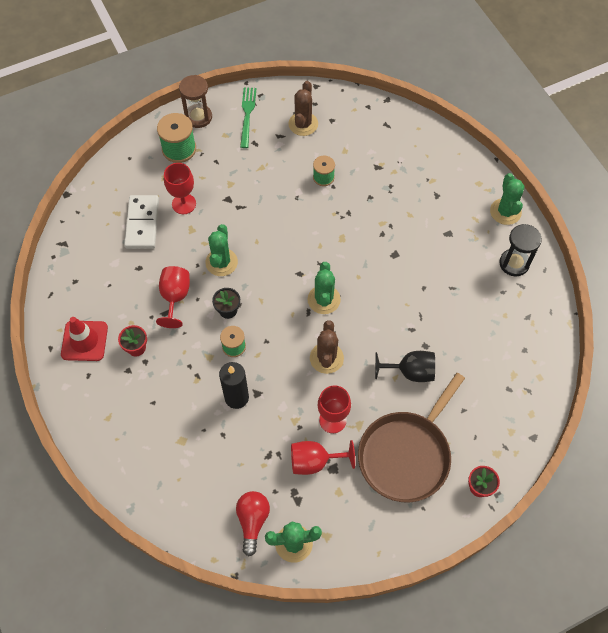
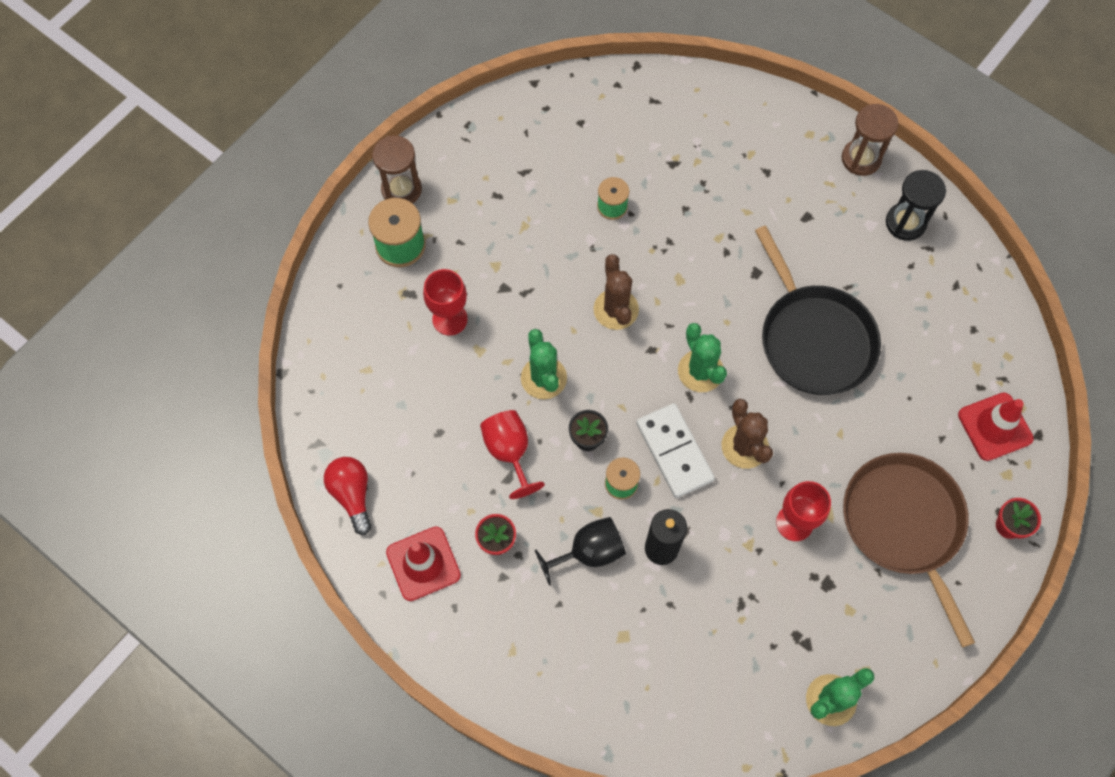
camera: 25 degrees left, 5 degrees up
(142, 223) = (409, 369): white domino -> white domino (674, 451)
(247, 114) = (465, 159): green fork -> none
(252, 521) = (767, 696): red light bulb -> red light bulb (352, 495)
(303, 124) = (546, 143): brown cactus -> brown cactus (616, 309)
(314, 461) = (801, 585): red goblet -> none
(406, 454) = (904, 525): brown pan -> brown pan turned 150 degrees clockwise
(410, 310) = (813, 338): none -> black pan
(410, 372) = (854, 418): black goblet -> black goblet (589, 552)
(505, 211) = (861, 159): green cactus -> brown hourglass
(505, 418) = (995, 427): none -> red traffic cone

